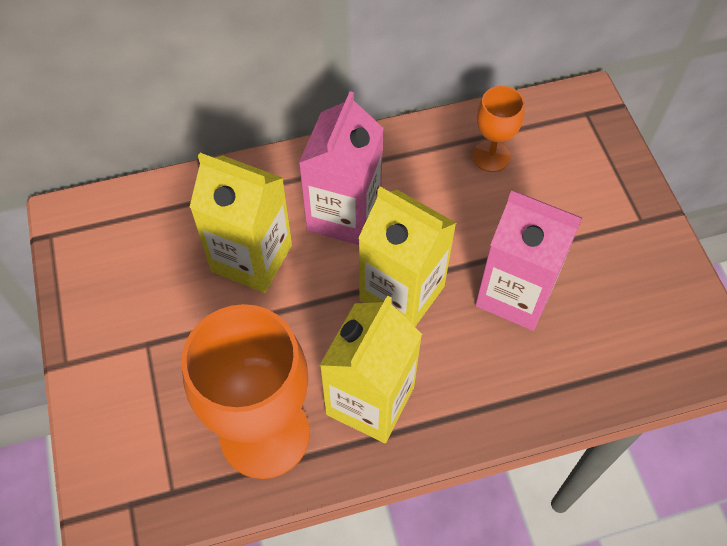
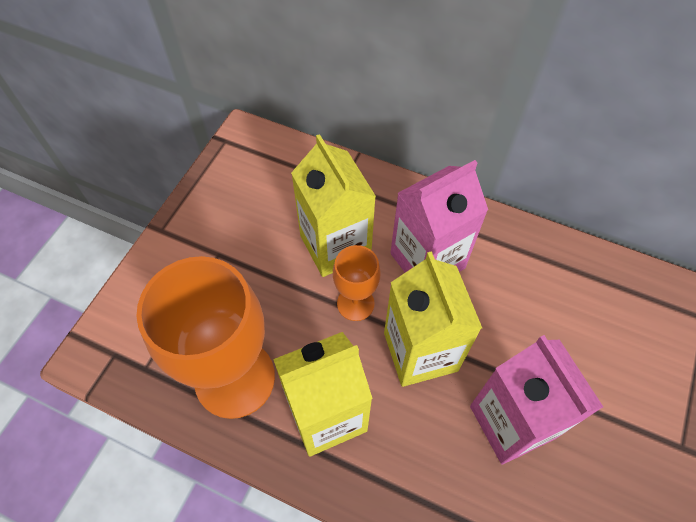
camera: 40 degrees right, 0 degrees up
(491, 156) = (585, 296): orange goblet -> orange goblet (355, 303)

